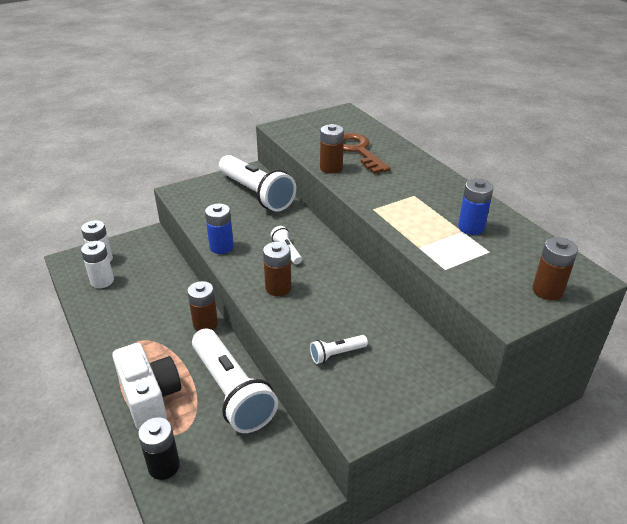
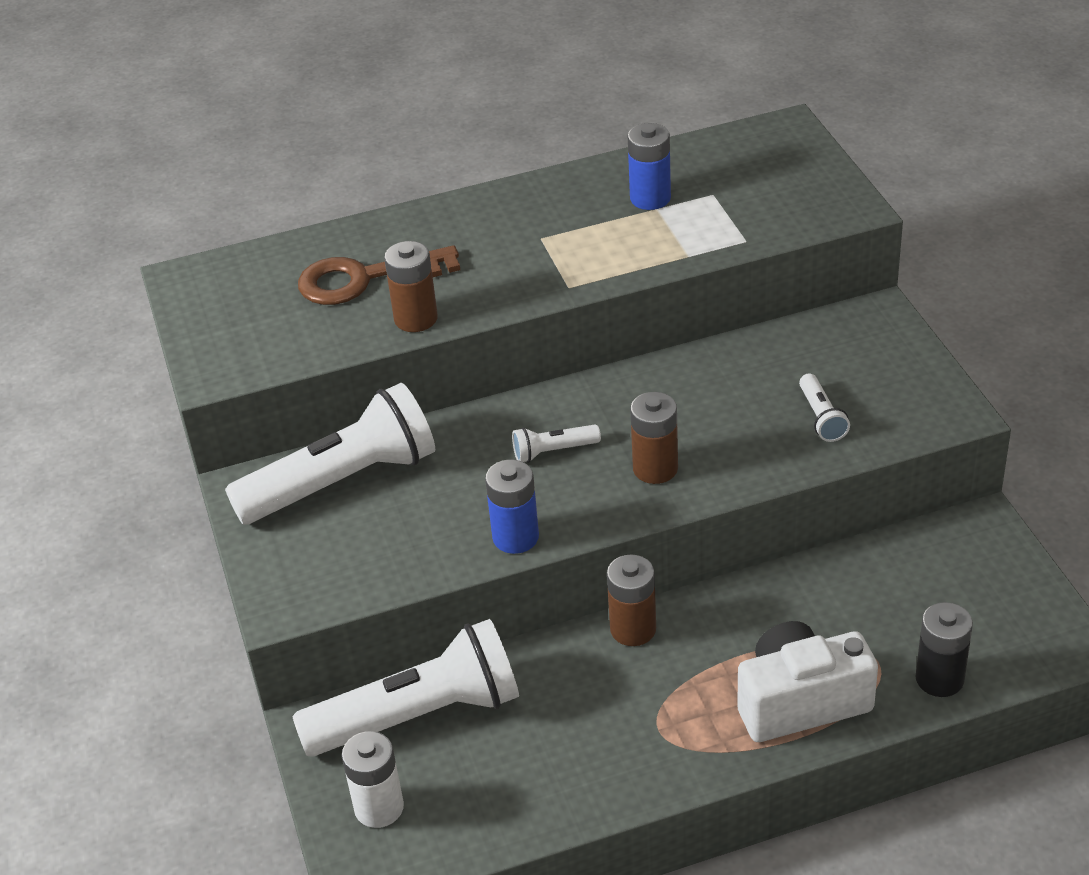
camera: 75 degrees left, 5 degrees up
(102, 281) = (459, 798): white battery -> none
(231, 391) = (800, 597): white flashlight -> white flashlight (418, 716)
(547, 290) = (809, 165): brown battery -> none

